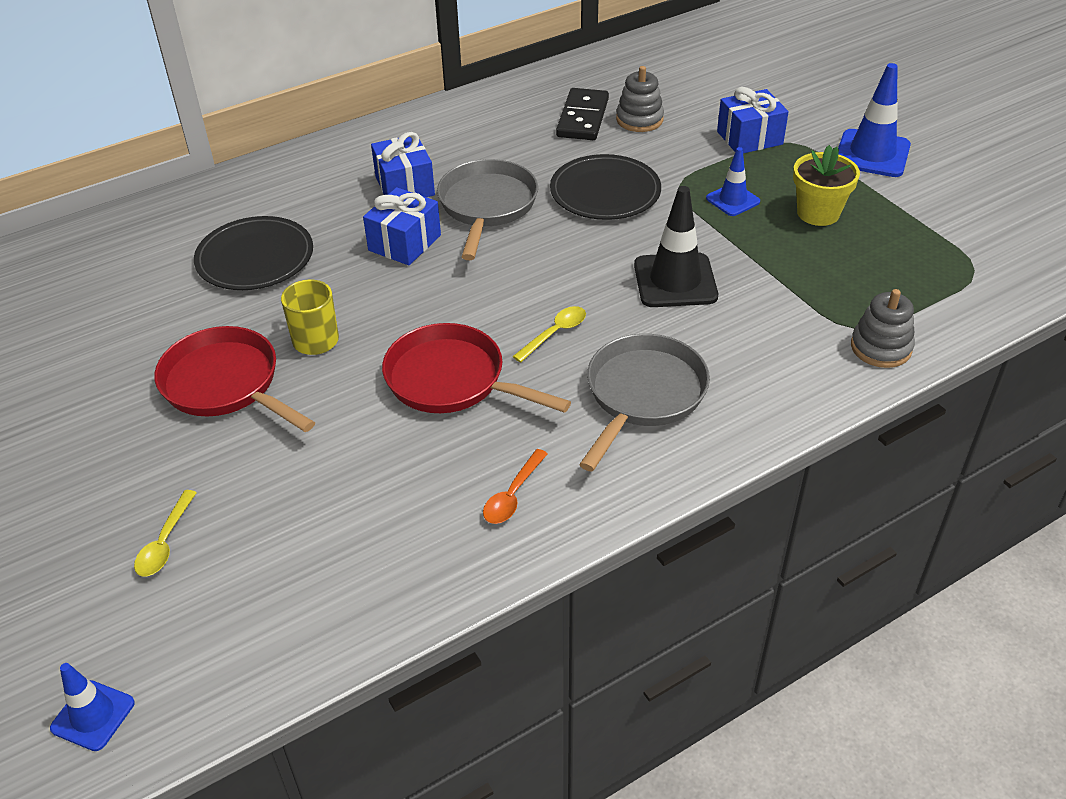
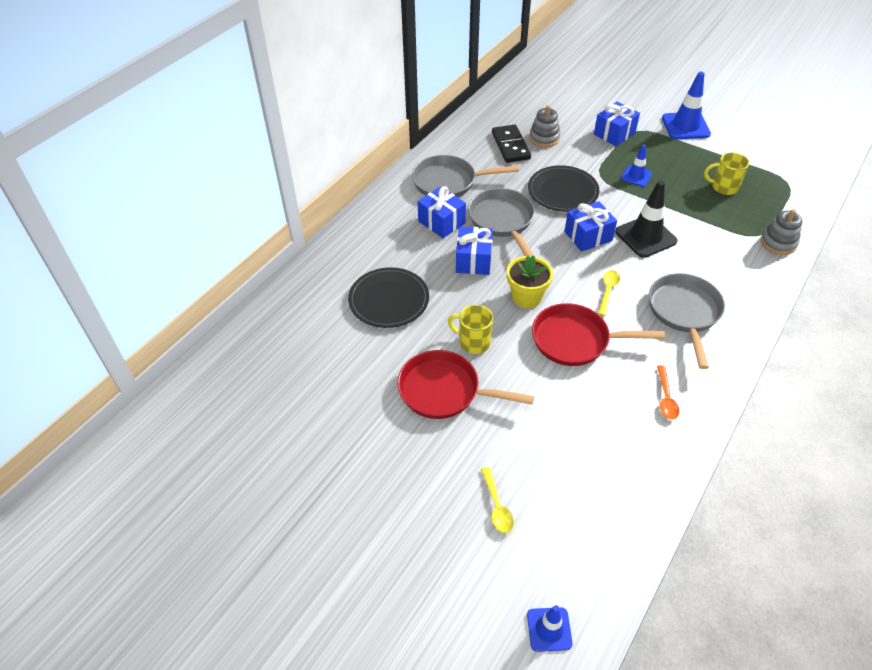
camera: 25 degrees left, 5 degrees up
(458, 141) = (448, 182): none -> grey pan
(590, 257) = (588, 236): none -> blue gift
(818, 213) = (686, 171): yellow flower pot -> yellow flower pot (526, 297)
(859, 249) = (723, 187): none -> yellow mug

